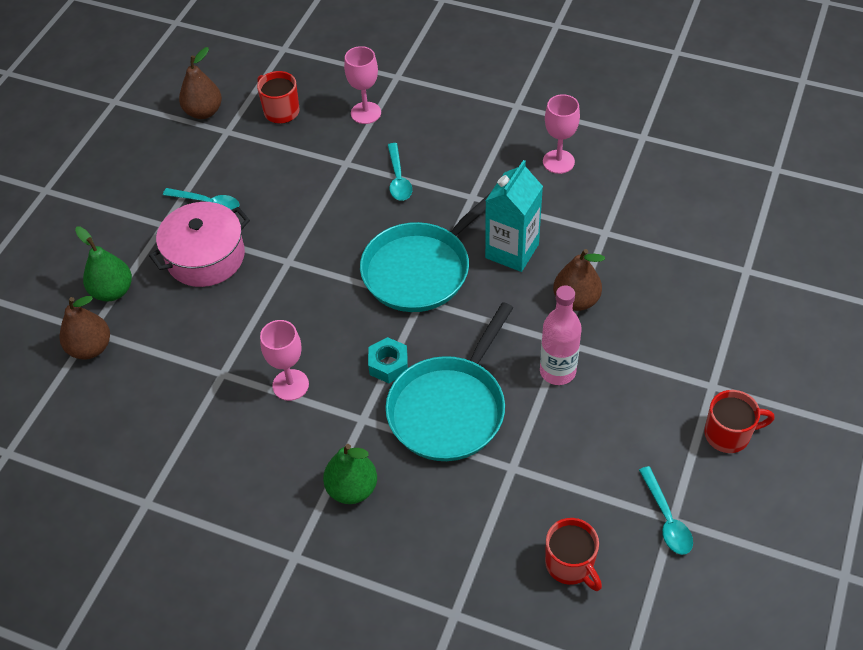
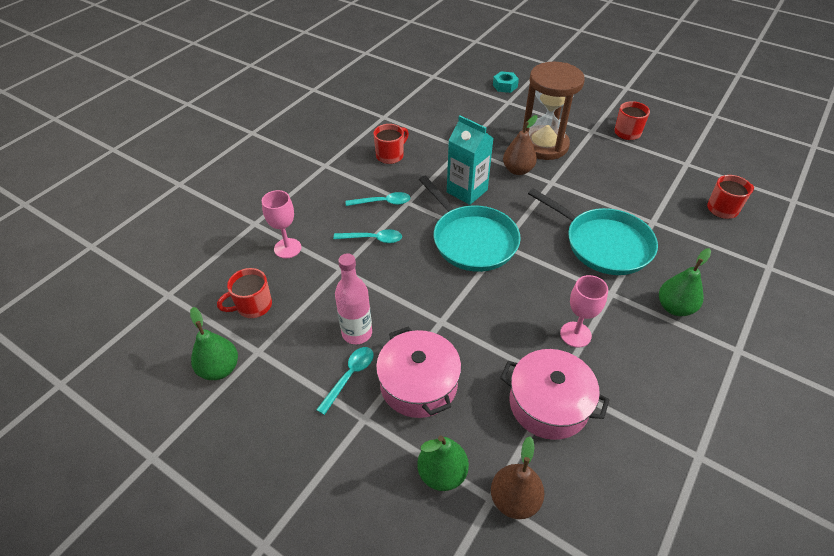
camera: 80 degrees left, 5 degrees down
(195, 366) = (548, 404): none -> pink pot
(203, 112) = (219, 369): brown pear -> green pear
(388, 364) = (561, 271): turquoise nut -> turquoise nut (505, 86)
(557, 371) = (576, 188): pink bottle -> pink bottle (357, 333)
(558, 162) = (390, 155): pink goblet -> red mug
(648, 325) = (544, 145): none -> brown hourglass
(666, 519) = (686, 165): turquoise spoon -> turquoise spoon (383, 202)

